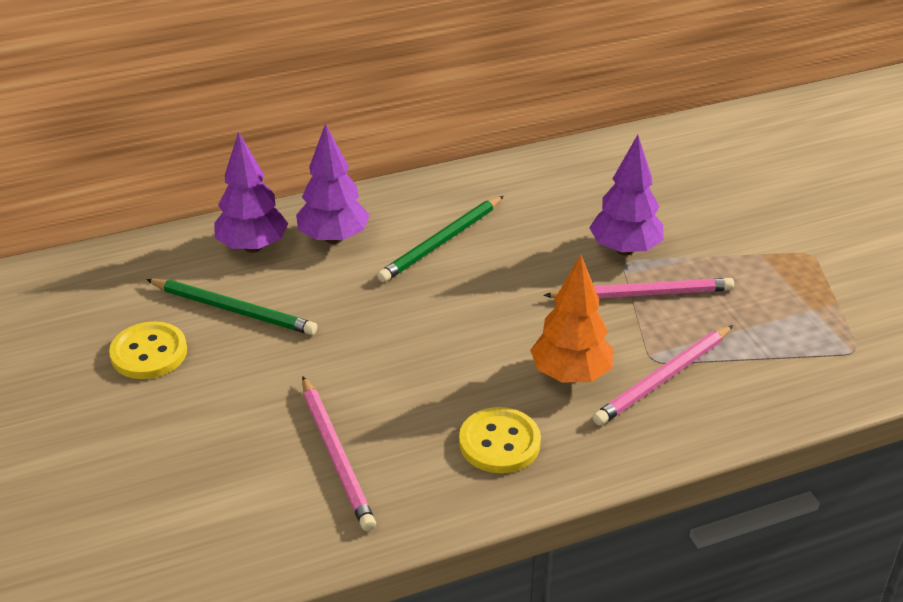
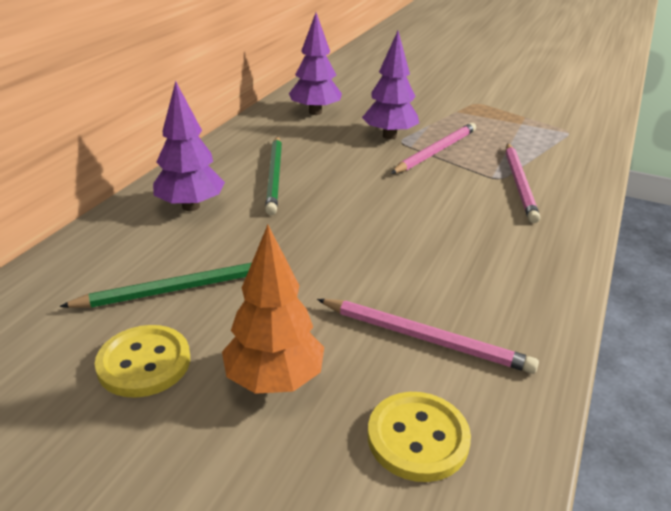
camera: 45 degrees left, 5 degrees down
(252, 247) = (128, 240): purple tree -> purple tree (315, 112)
(499, 443) = (505, 264): yellow button -> yellow button (417, 438)
(570, 375) = (474, 207): orange tree -> orange tree (274, 380)

